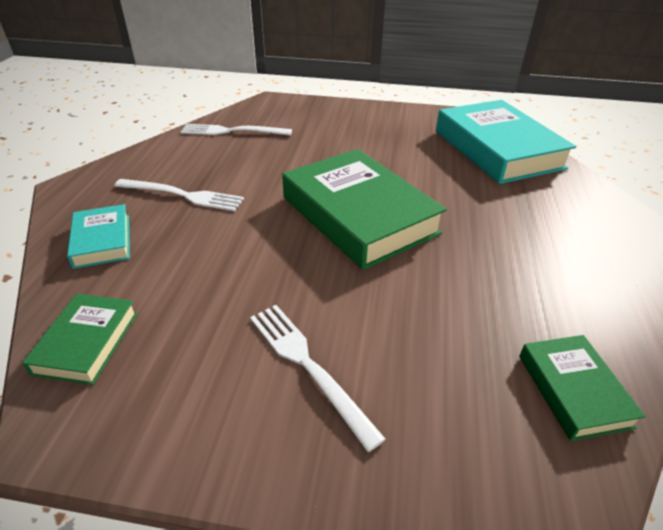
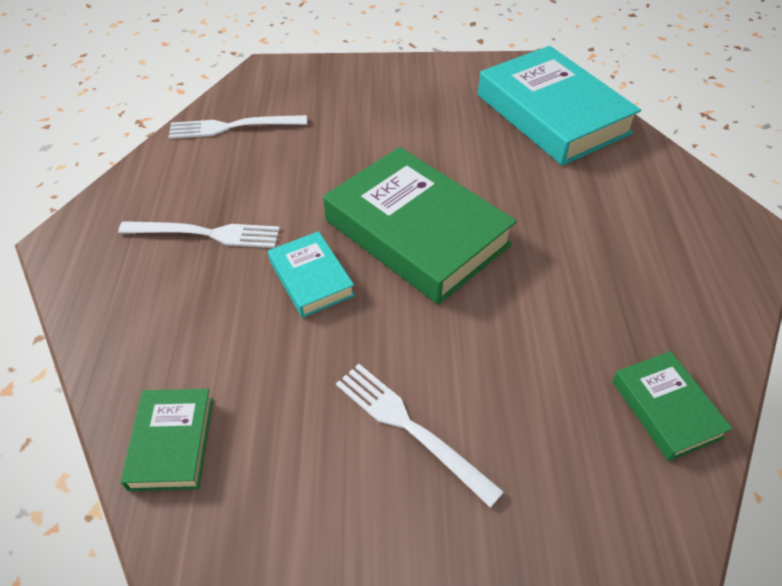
camera: 10 degrees left, 10 degrees up
(102, 241) = (135, 312): turquoise book -> turquoise book (311, 278)

